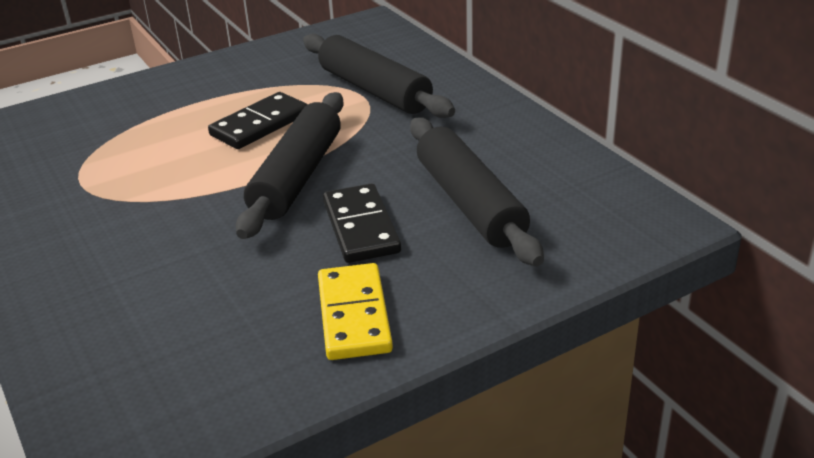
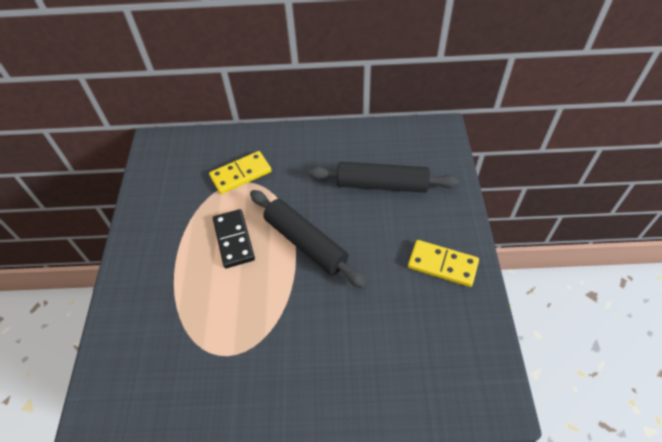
camera: 60 degrees left, 20 degrees up
(360, 227) = (373, 234): black domino -> none
(375, 90) = (241, 174): black rolling pin -> yellow domino

